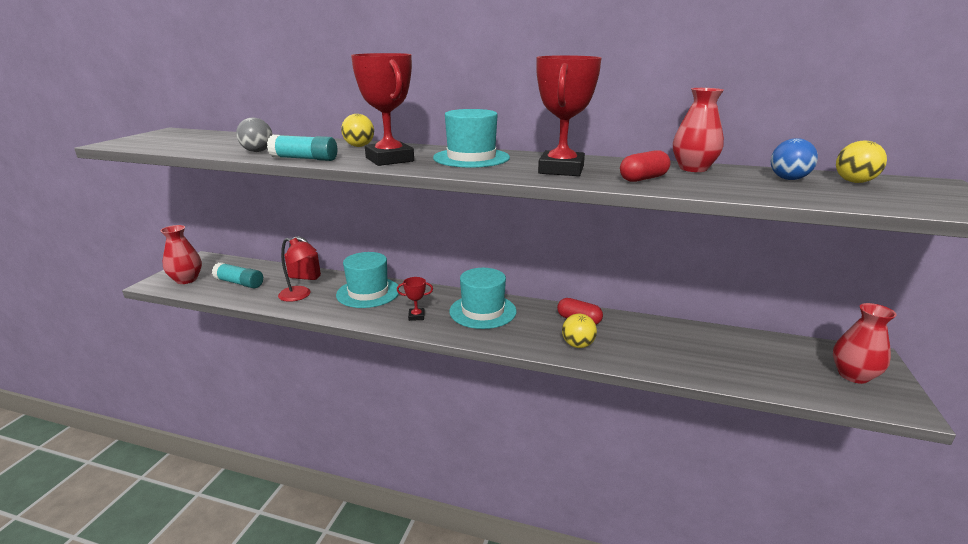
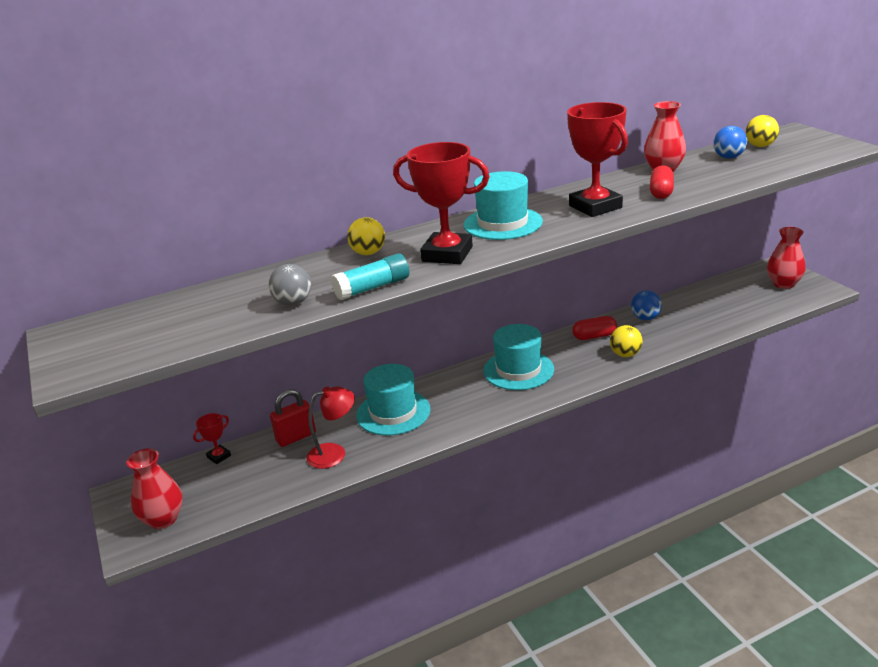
camera: 40 degrees left, 5 degrees up
(239, 283) = (238, 483): turquoise glue stick -> none
(416, 316) = (477, 405): red trophy -> red trophy (219, 456)
(646, 330) = (645, 318): none -> blue ball

